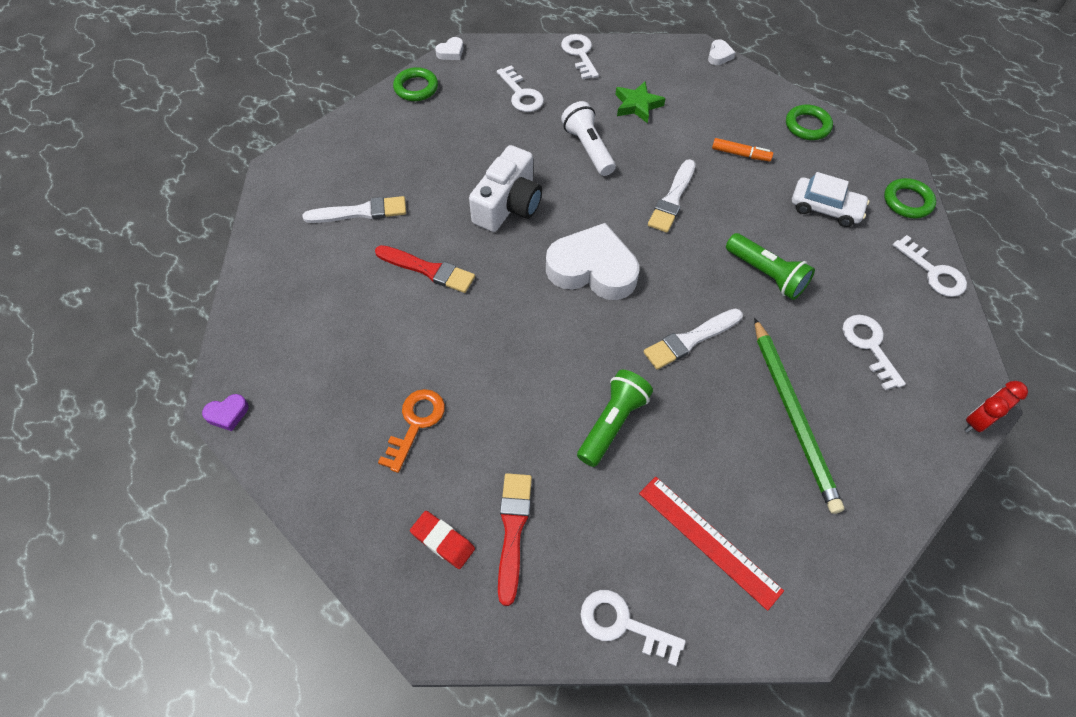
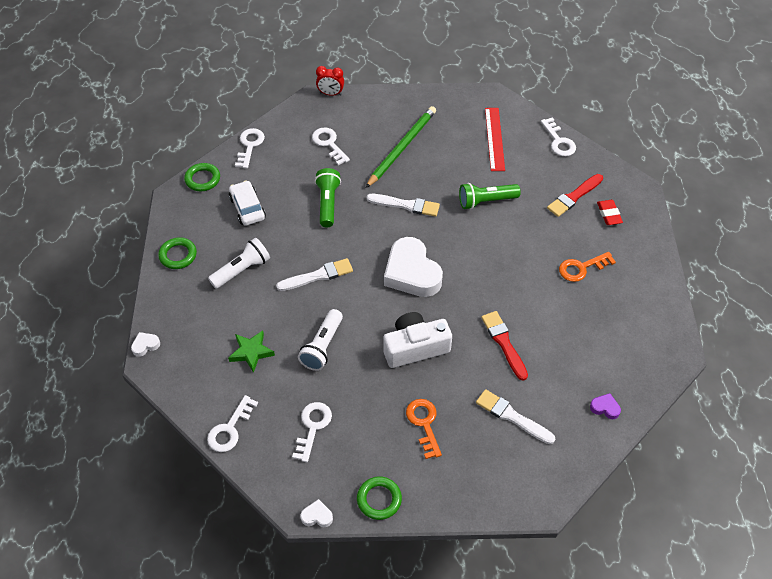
camera: 135 degrees left, 5 degrees down
(227, 414) = (680, 344): purple heart -> purple heart (605, 408)
(434, 155) = (424, 424): none -> orange key
(740, 154) = (242, 270): orange marker -> white flashlight
(869, 346) = (329, 144): white key -> white key turned 120 degrees clockwise

